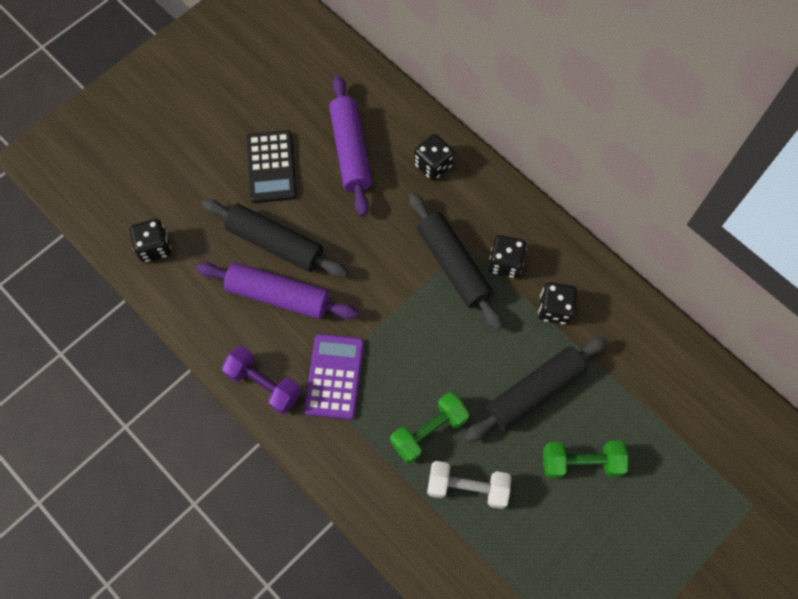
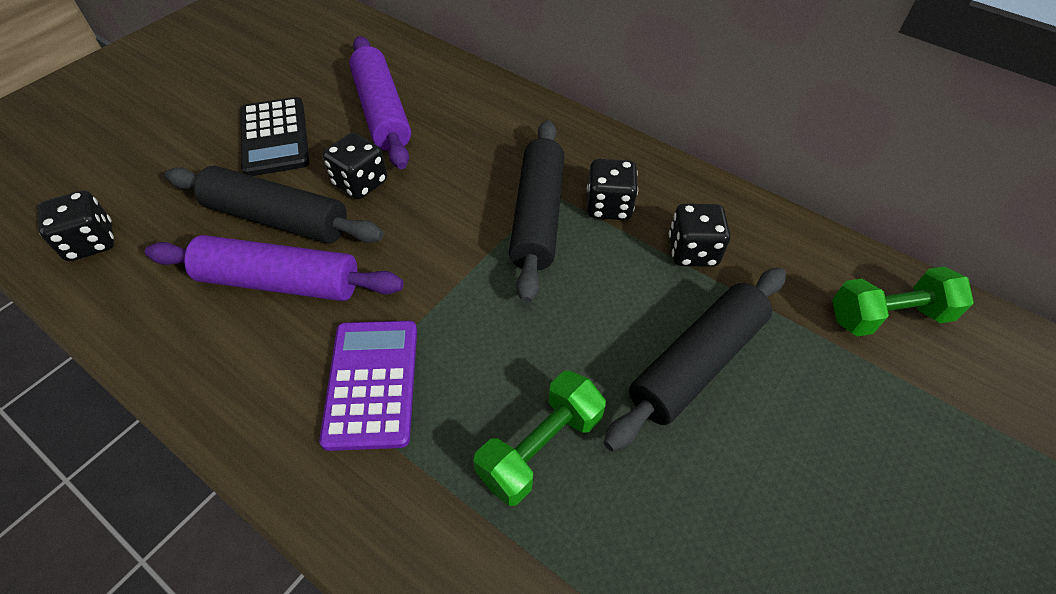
camera: 10 degrees left, 15 degrees down
(264, 384) = (250, 411): purple dumbbell -> none
(433, 165) = (491, 116): black dice -> black dice (360, 183)
(453, 265) = (537, 216): black rolling pin -> black rolling pin turned 45 degrees clockwise
(467, 487) = (625, 536): white dumbbell -> none
(581, 462) = (806, 461): green dumbbell -> green dumbbell (887, 316)

